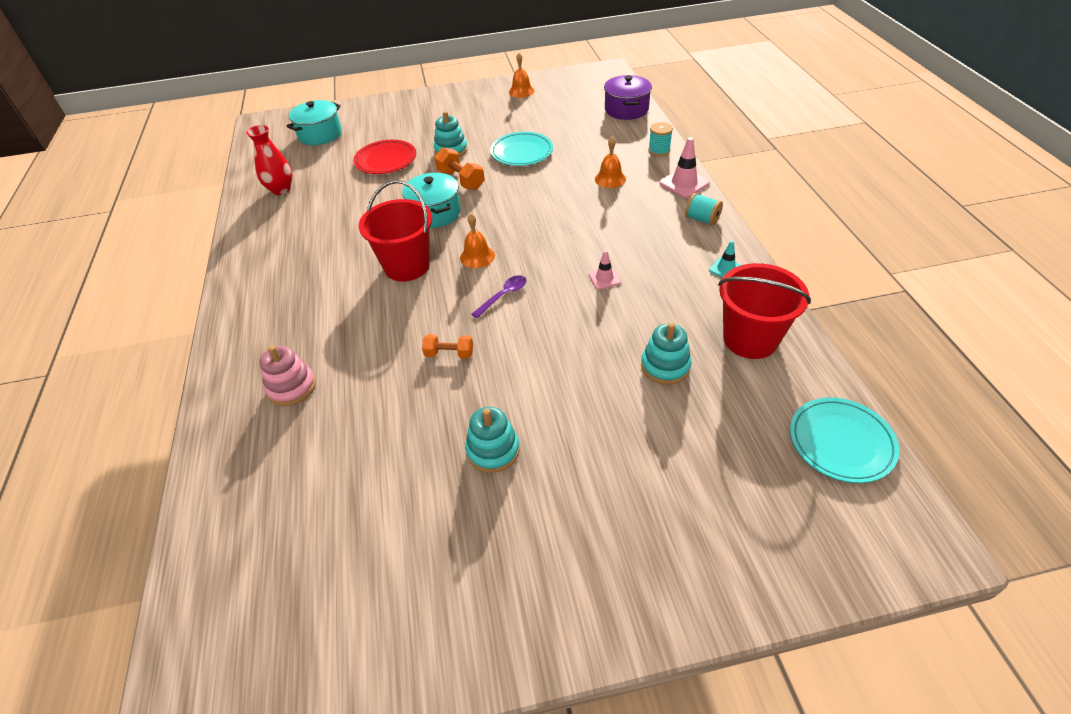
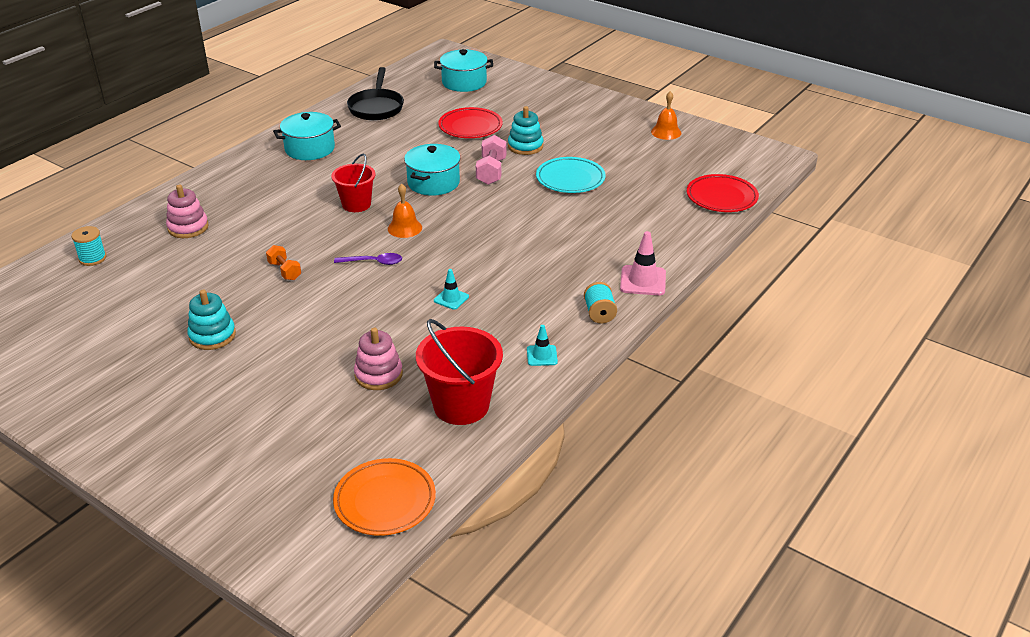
camera: 45 degrees right, 10 degrees down
(281, 189) = (376, 107): red vase -> black pan
(283, 253) = (310, 149): none -> turquoise pot
(407, 266) = (356, 204): red bucket -> red bucket, size x0.66
(461, 180) = (491, 171): orange dumbbell -> pink dumbbell
(604, 278) = (451, 299): pink traffic cone -> turquoise traffic cone
(610, 179) = (594, 239): orange bell -> none
(626, 109) = (721, 197): purple pot -> red plate
(659, 150) = (677, 245): turquoise spool -> turquoise spool (92, 258)
(665, 366) = (378, 375): turquoise stacking toy -> pink stacking toy
(841, 442) = (385, 501): turquoise plate -> orange plate

